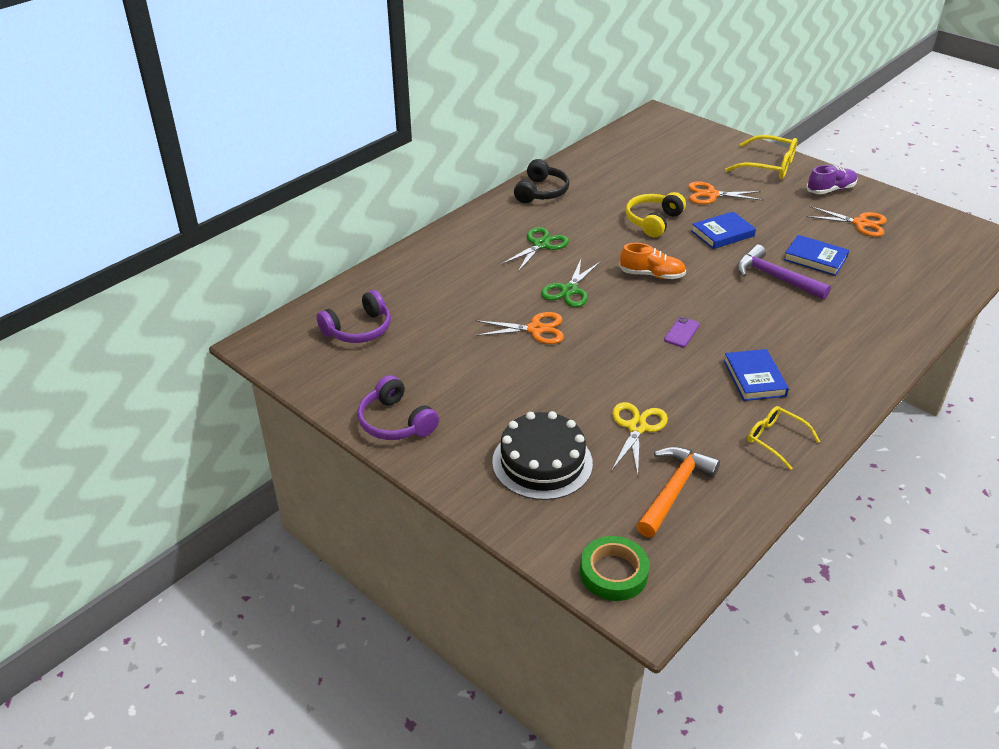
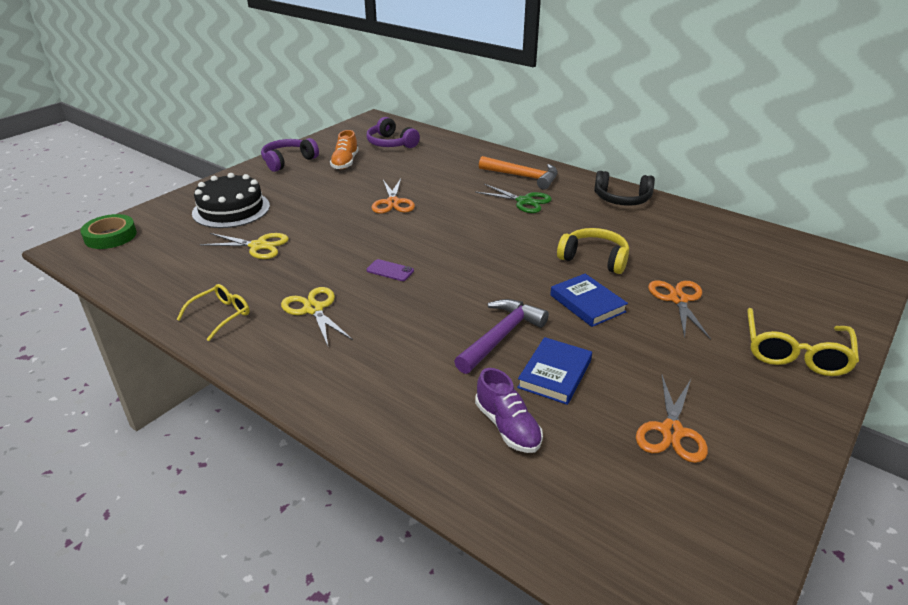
camera: 85 degrees right, 5 degrees down
(569, 290) = (452, 215): green scissors -> none
(652, 275) = (487, 256): orange shoe -> orange shoe (345, 162)
(674, 490) = (179, 261): orange hammer -> orange hammer (523, 177)
(754, 378) = (314, 309): blue book -> yellow scissors
(830, 190) = (762, 410): purple shoe -> purple shoe (507, 426)

